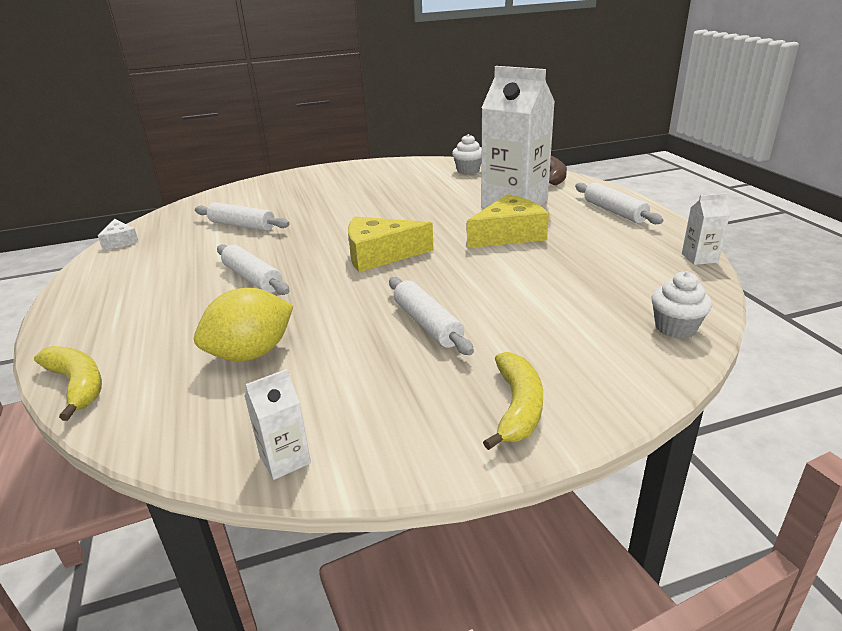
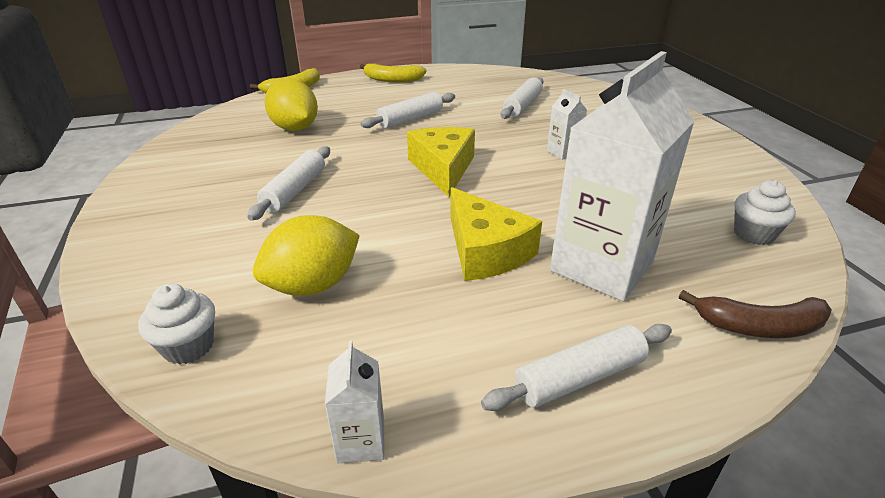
camera: 90 degrees right, 5 degrees up
(120, 241) = (492, 71): white cheese -> none
(285, 459) = (174, 146): white carton -> white carton (563, 152)
(427, 324) = (295, 191): white rolling pin -> white rolling pin turned 45 degrees counterclockwise
(517, 407) = (148, 224): yellow banana -> yellow banana (392, 79)
(578, 290) = (313, 285): none -> yellow lemon

